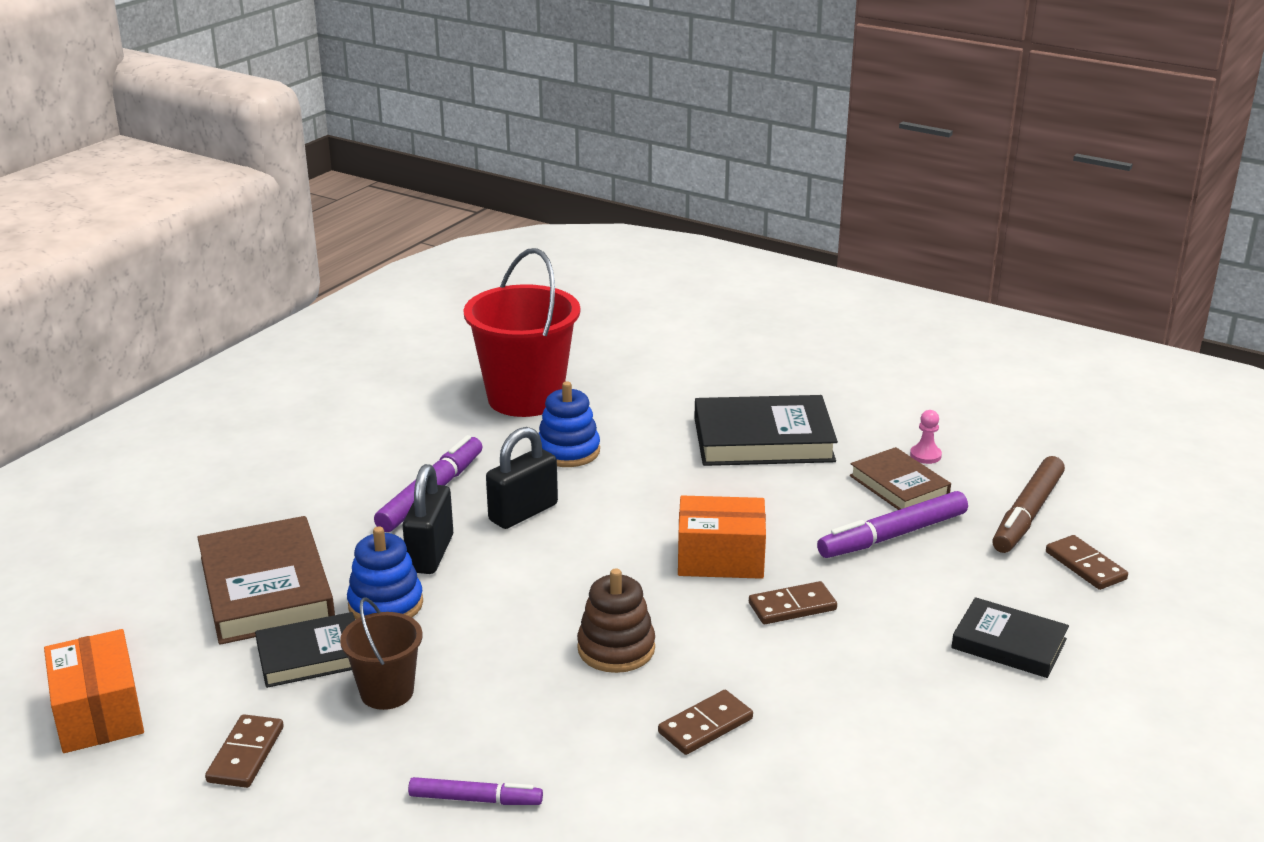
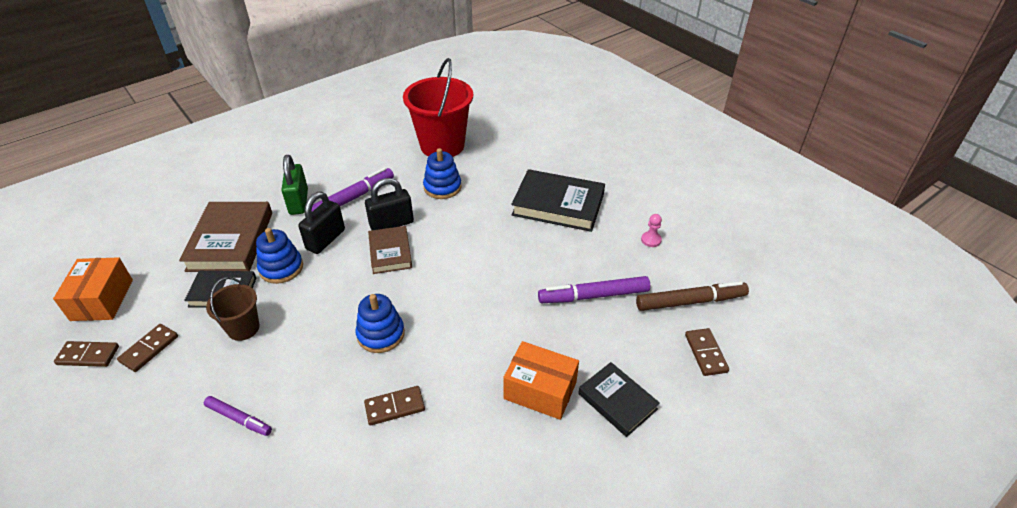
camera: 20 degrees right, 15 degrees up
(342, 515) = (298, 202): none -> green padlock
(616, 648) = (381, 334): brown stacking toy -> blue stacking toy
(720, 558) = (480, 285): orange box -> orange box (540, 390)
(792, 606) = (500, 332): brown domino -> brown domino (88, 355)
(899, 486) = (620, 259): brown book -> brown book (390, 252)
(1027, 514) = (690, 302): brown marker -> brown marker turned 150 degrees counterclockwise

